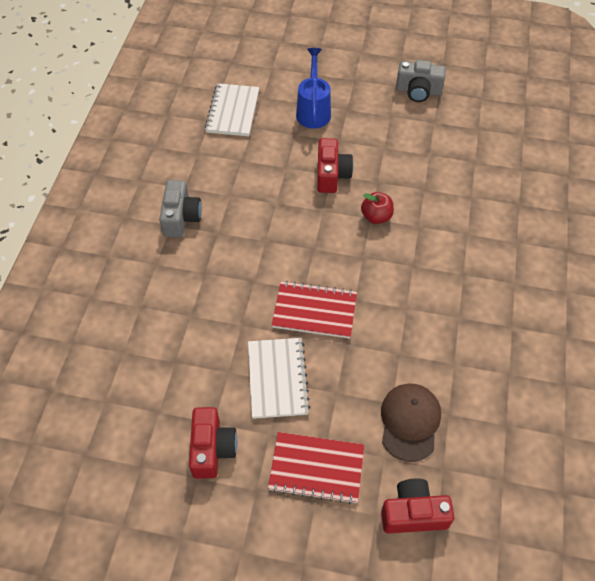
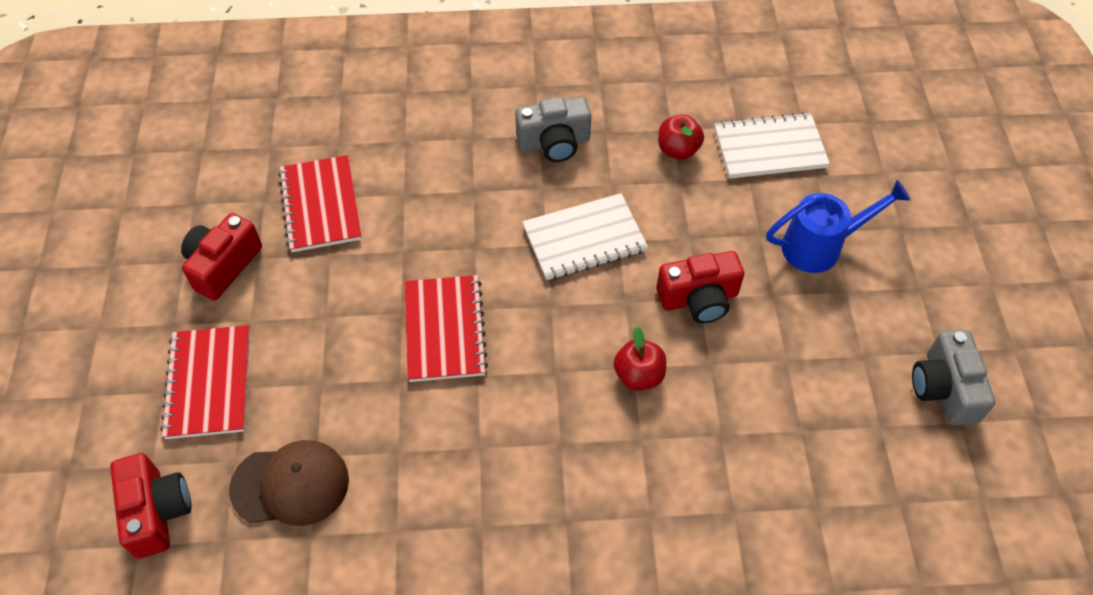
camera: 75 degrees right, 0 degrees up
(179, 372) = (321, 205): none -> red notebook
(212, 448) = (223, 266): red camera -> red camera turned 135 degrees clockwise
(215, 155) = (678, 150): none -> red apple
(277, 379) = (330, 310): white notebook -> white notebook (584, 239)

